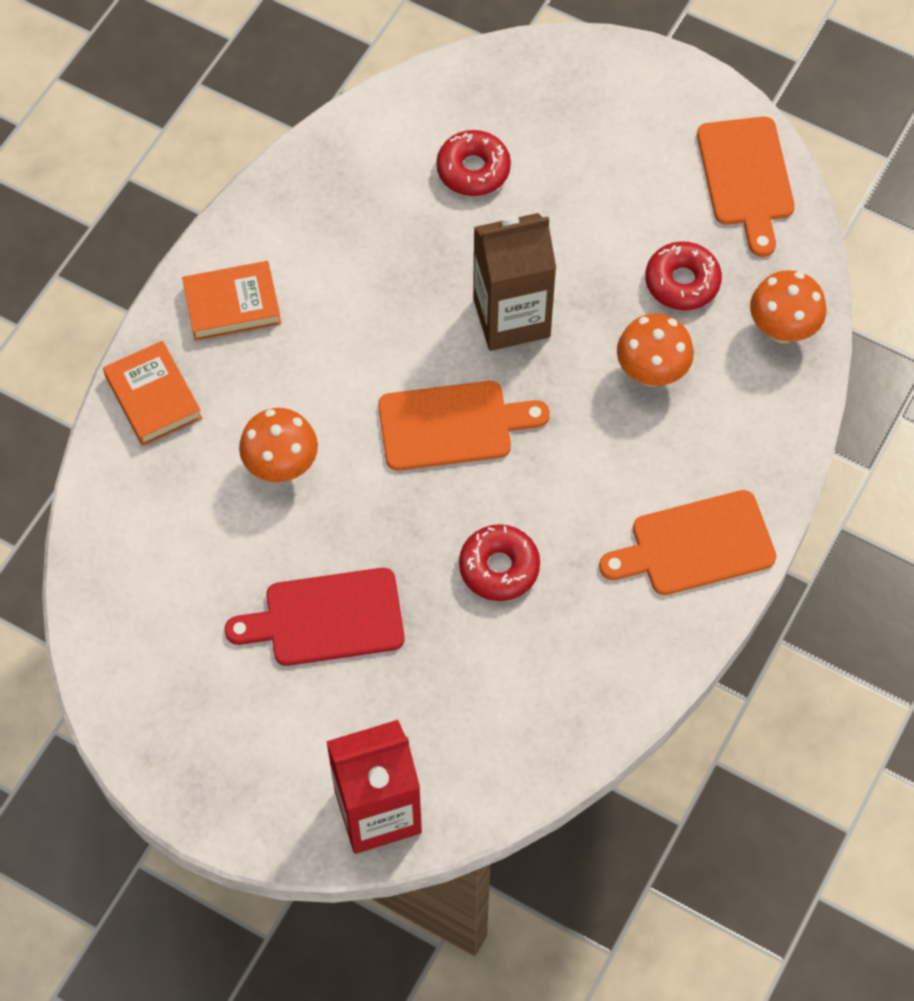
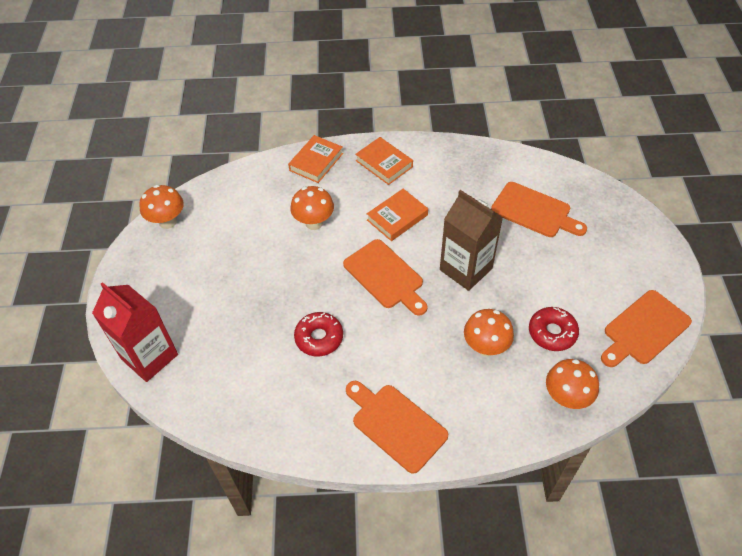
camera: 60 degrees right, 10 degrees down
(120, 677) = (167, 222): none -> orange mushroom
(326, 618) = (244, 281): red cutting board -> none
(355, 349) = (397, 218): none -> orange book
(473, 170) = (534, 211): red donut -> orange cutting board

